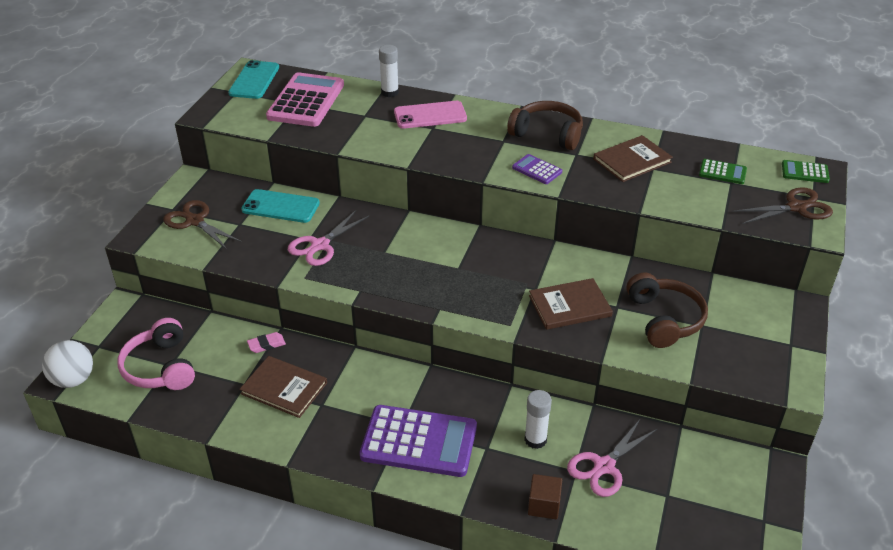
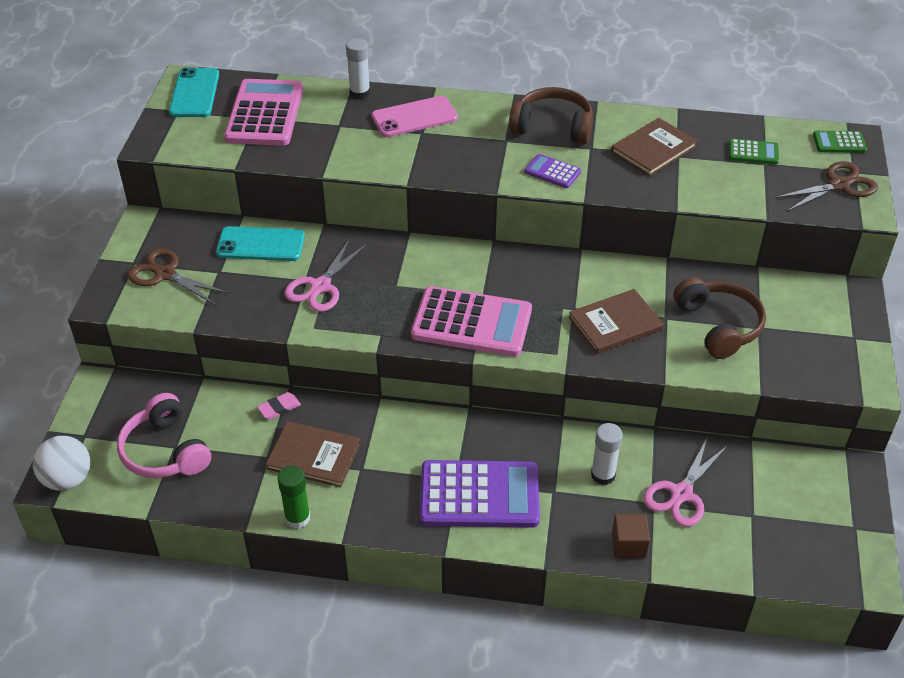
camera: 10 degrees left, 5 degrees up
(254, 439) = (297, 518): none -> green glue stick
(441, 290) = (471, 323): none -> pink calculator

